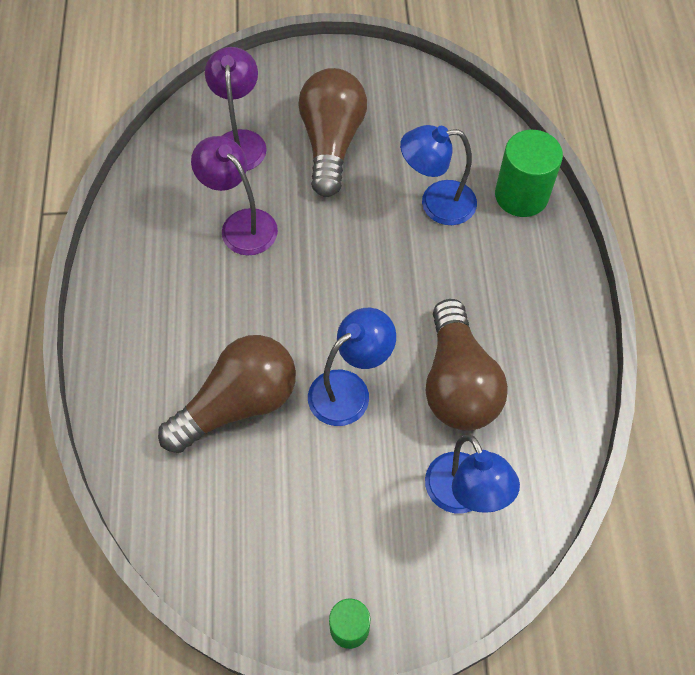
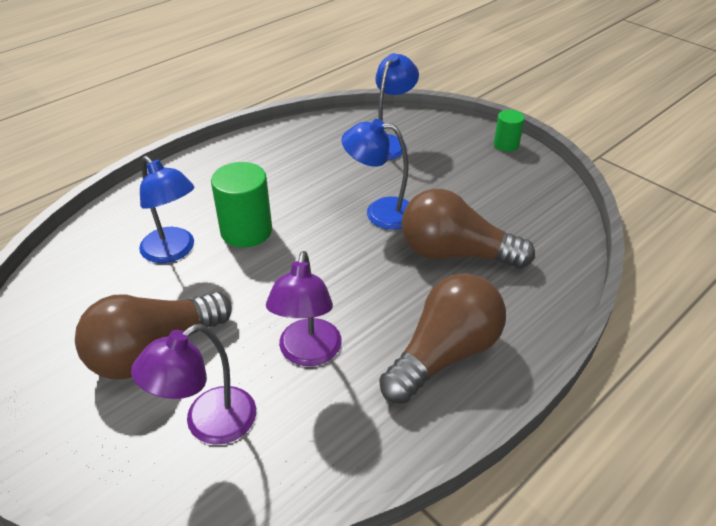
camera: 130 degrees left, 20 degrees down
(458, 382) = (320, 174): brown light bulb -> brown light bulb (444, 354)
(521, 195) = (127, 215): green cylinder -> green cylinder (246, 231)

